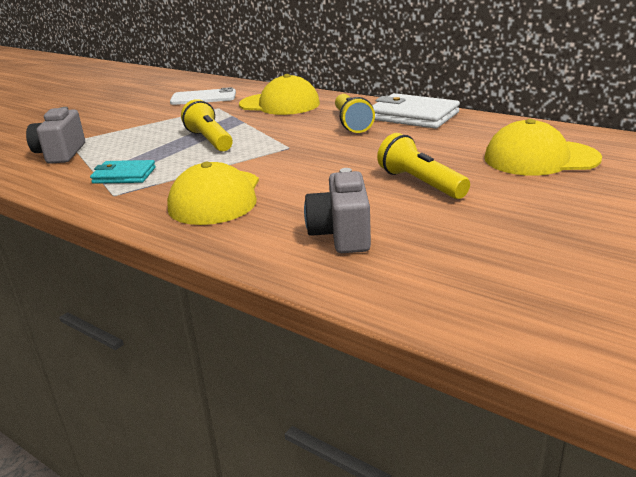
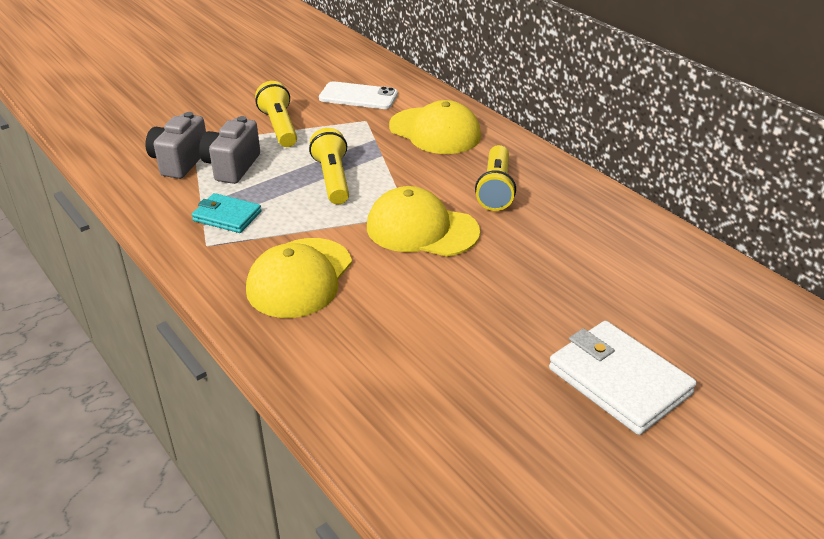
camera: 15 degrees right, 10 degrees up
(341, 235) = (392, 371): grey camera -> grey camera (232, 167)
(413, 116) = (571, 194): white wallet -> white wallet (619, 381)
(420, 183) = (512, 315): yellow flashlight -> yellow flashlight (279, 127)
(540, 158) = (666, 311): yellow cap -> yellow cap (422, 229)

